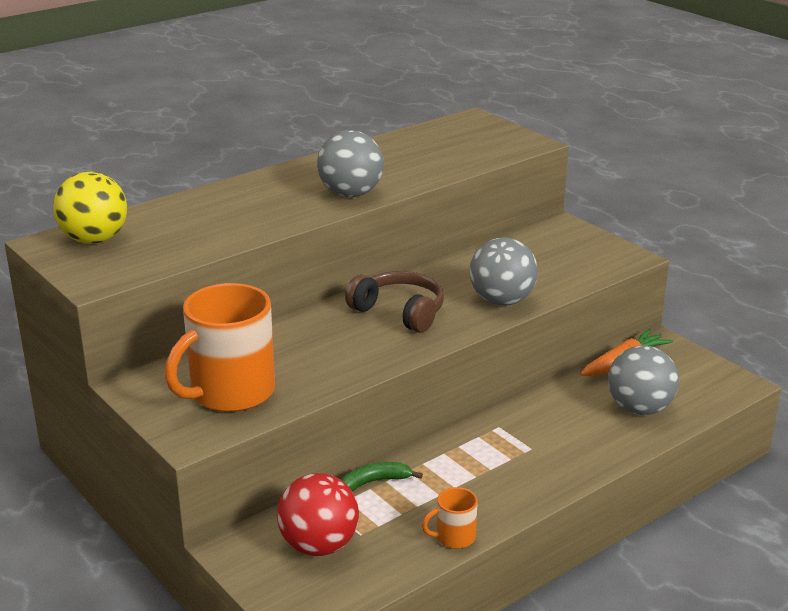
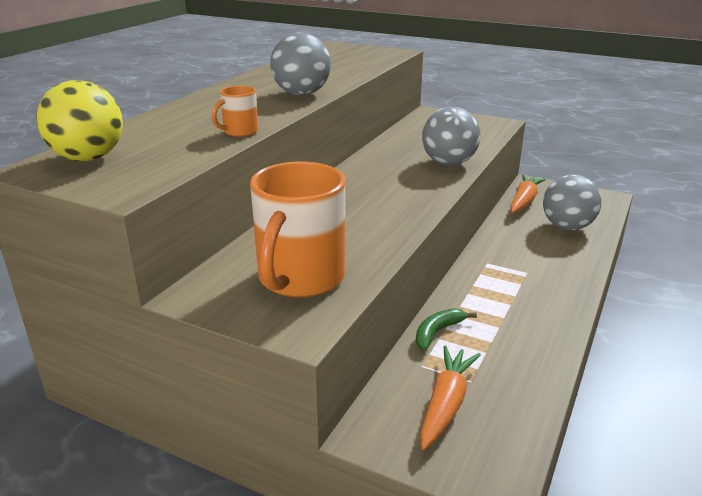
camera: 25 degrees left, 0 degrees up
(319, 546) = (446, 404): red ball -> orange carrot
(399, 312) = (380, 185): brown headphones -> none
(454, 537) = (548, 359): orange mug -> orange mug (240, 132)

